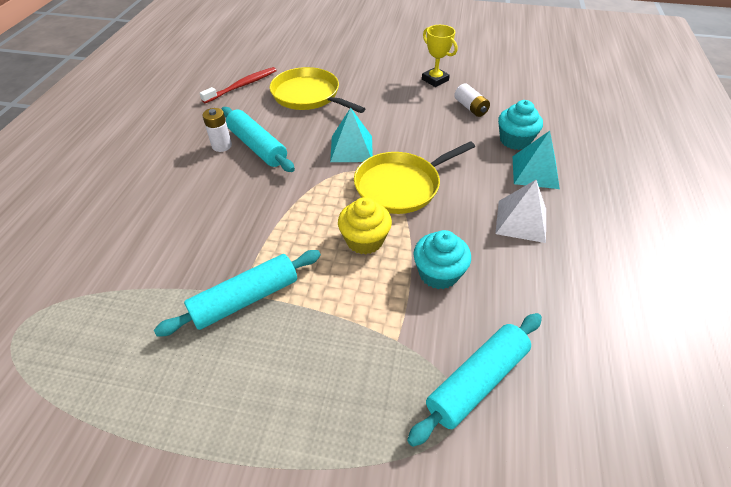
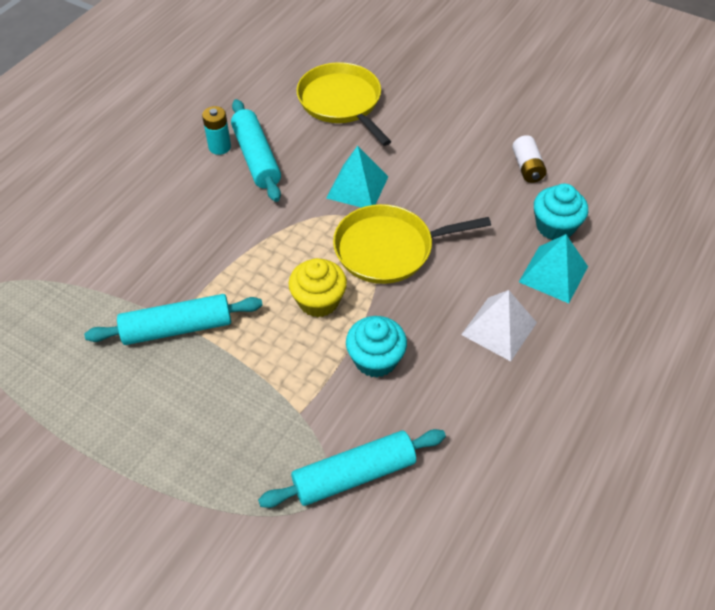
camera: 20 degrees right, 5 degrees up
(222, 146) = (219, 147): white battery -> turquoise battery
(242, 86) = (272, 70): red toothbrush -> none
(435, 80) = (505, 116): yellow trophy -> none

